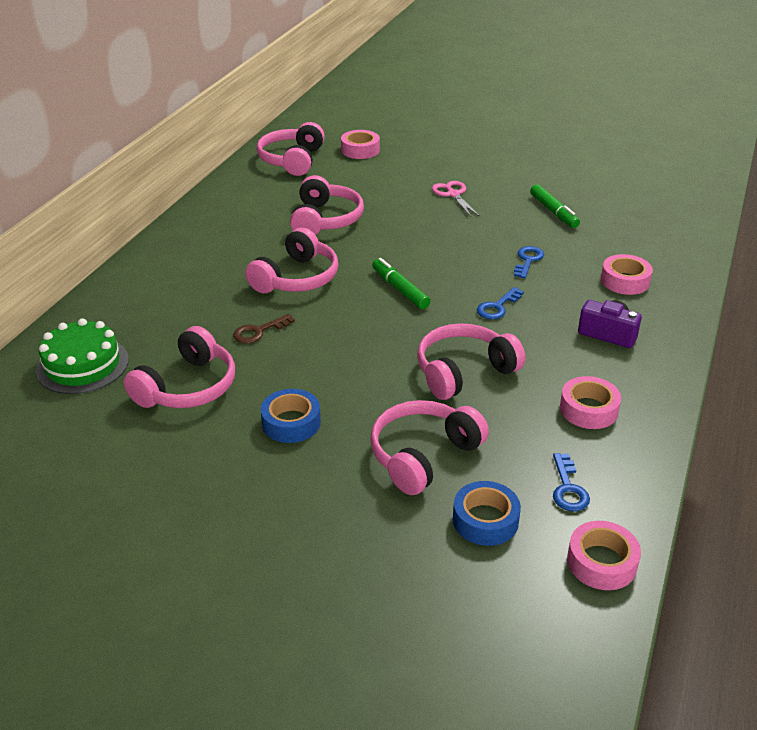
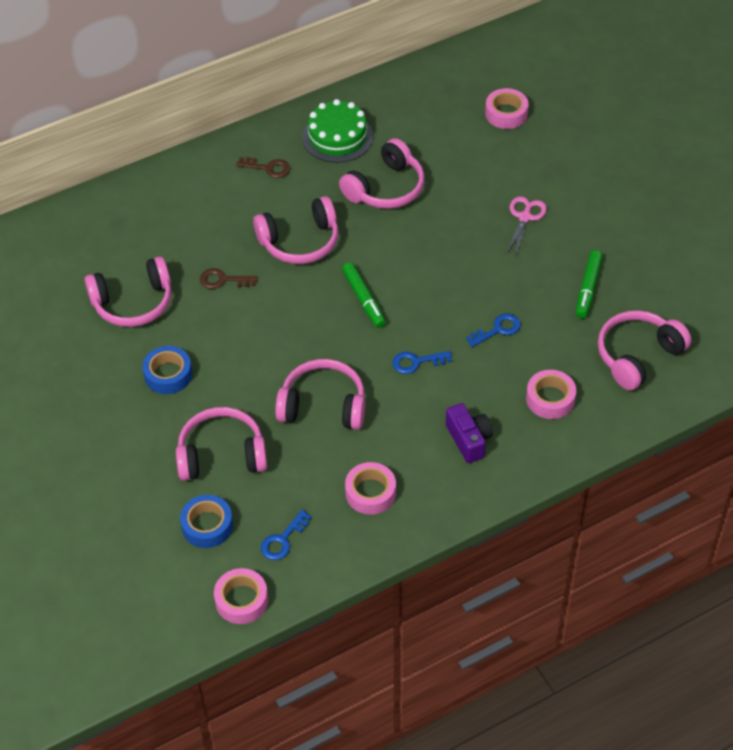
camera: 40 degrees right, 15 degrees up
(82, 365) = (87, 241): green cake -> green cake (337, 137)
(207, 246) = (268, 168): none -> brown key
(292, 160) = (433, 96): pink headphones -> pink headphones (638, 356)
(400, 289) = (363, 299): green marker -> green marker turned 150 degrees clockwise

